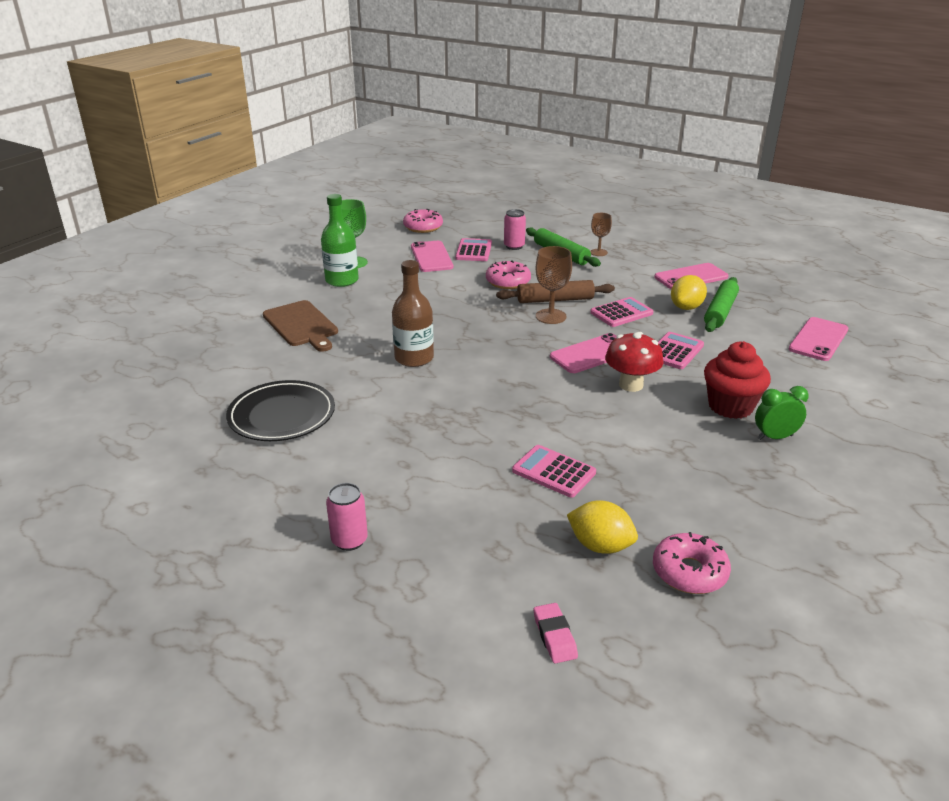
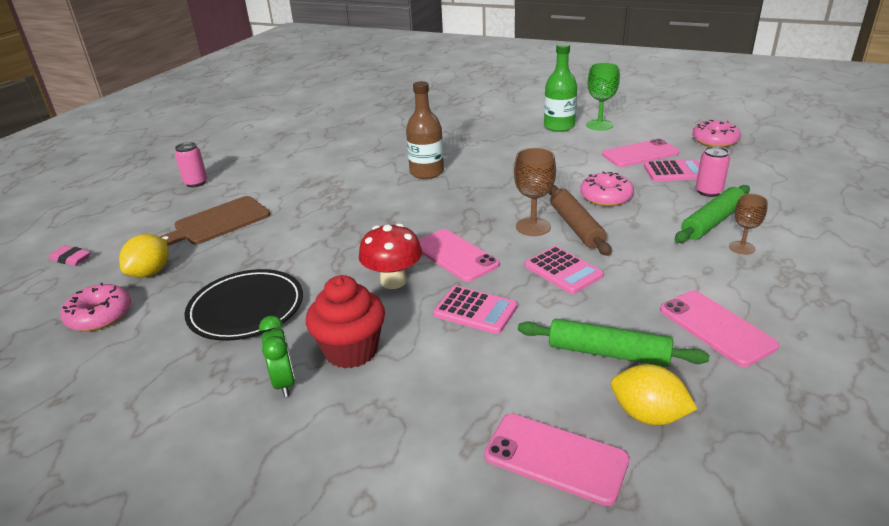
camera: 85 degrees right, 0 degrees up
(282, 415) = (339, 142): black plate -> black plate (246, 309)
(301, 325) = (470, 126): brown cutting board -> brown cutting board (219, 222)
(554, 472) = (250, 247): pink calculator -> none
(554, 636) = (71, 259): pink eraser -> pink eraser turned 45 degrees clockwise
(686, 307) = (606, 321): yellow lemon -> yellow lemon (648, 415)

